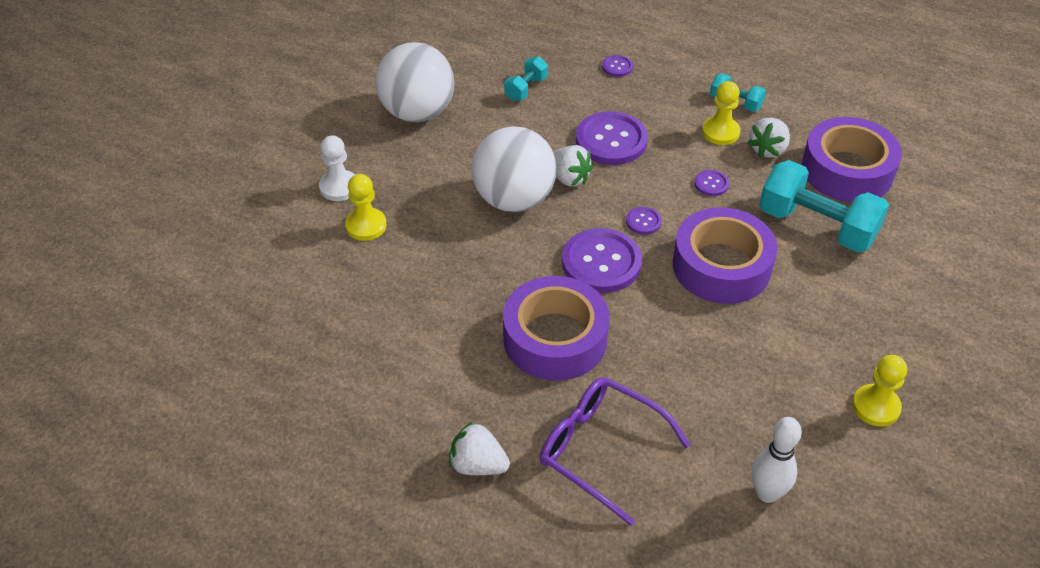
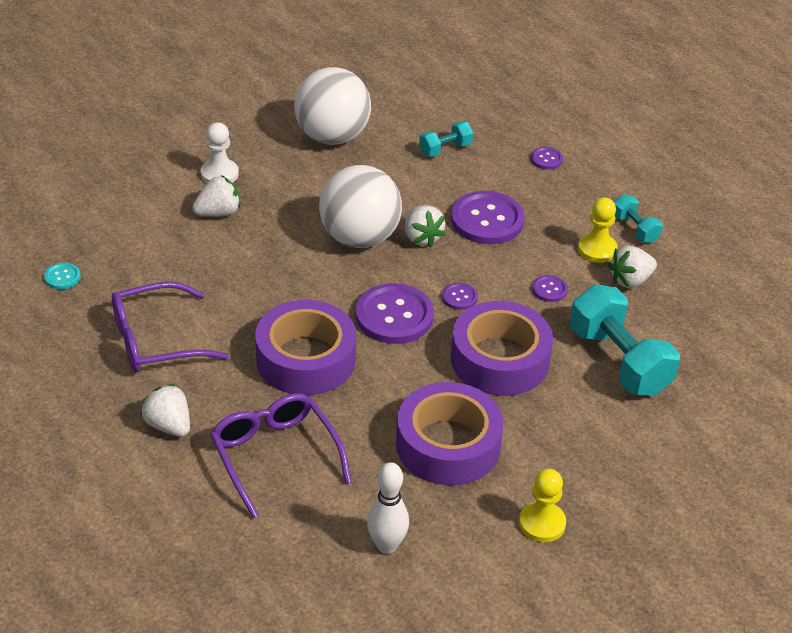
camera: 25 degrees right, 5 degrees down
(258, 353) = (62, 277): none -> turquoise button
(366, 226) = (218, 213): yellow pawn -> white strawberry
(400, 381) = (156, 340): none -> purple glasses
(847, 170) = (692, 326): purple tape -> purple tape (448, 445)

